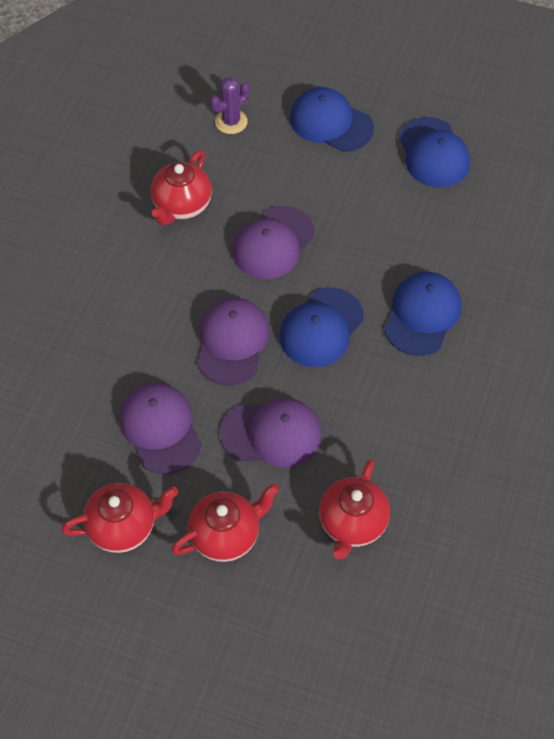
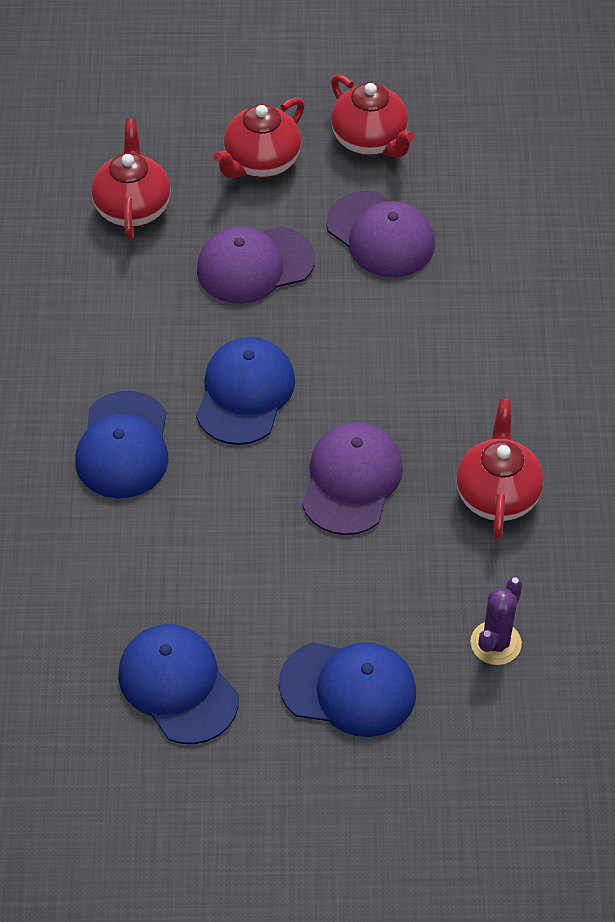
camera: 160 degrees right, 5 degrees down
(123, 527) = (370, 141): red teapot -> red teapot turned 90 degrees counterclockwise
(232, 342) = (345, 346): purple cap -> none

